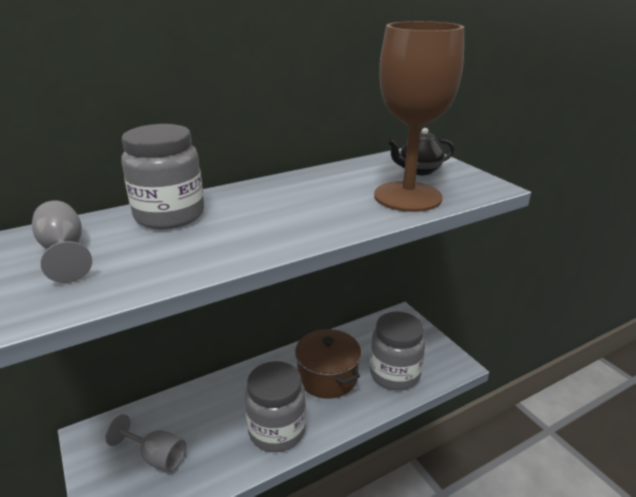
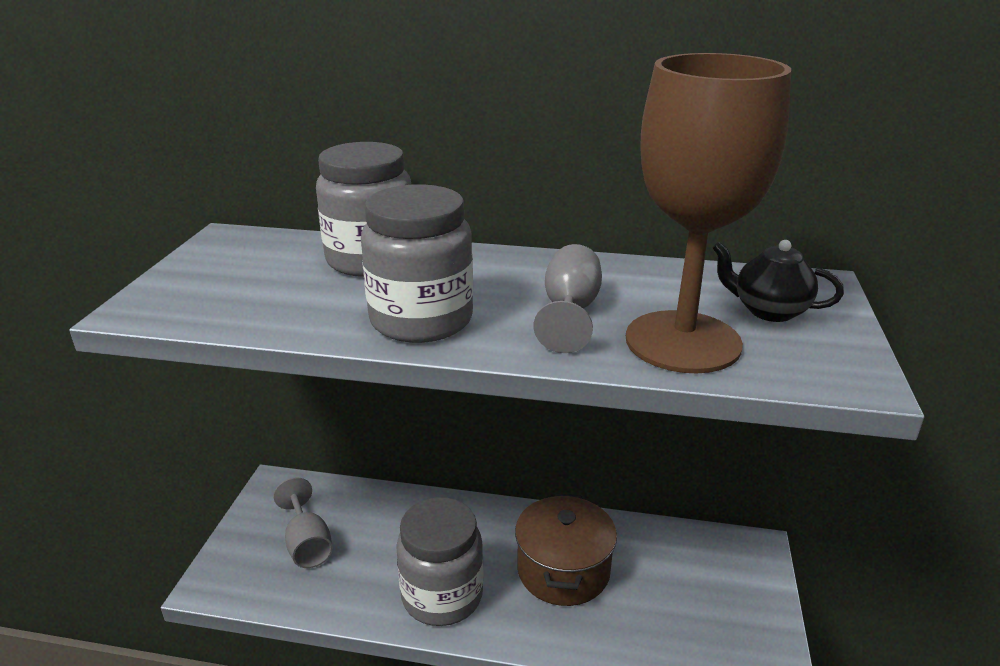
camera: 40 degrees right, 0 degrees up
(64, 252) = (236, 263): grey goblet -> grey goblet (570, 312)
(394, 374) = (658, 622): grey jar -> grey jar (421, 320)

